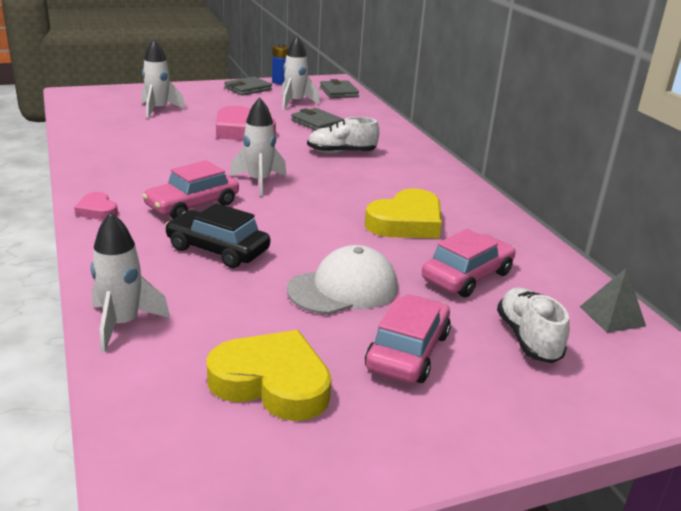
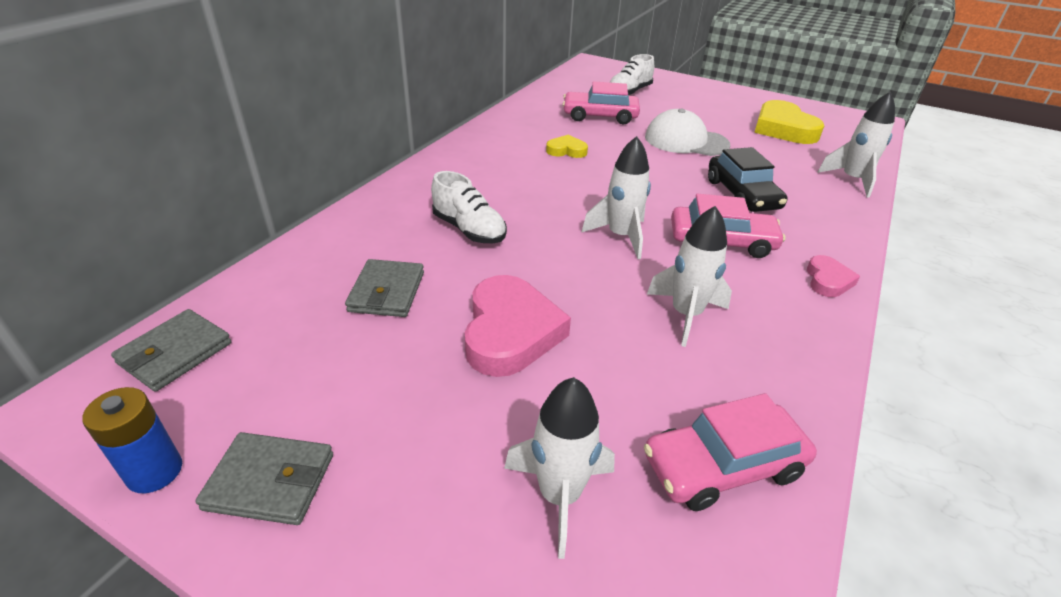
camera: 130 degrees left, 10 degrees up
(295, 103) = (305, 363): white rocket -> white rocket (686, 315)
(406, 222) = (566, 150): yellow heart -> yellow heart, size x0.52
(407, 351) = (697, 111): pink car -> pink car (723, 466)
(612, 316) = (569, 81): grey pyramid -> none

